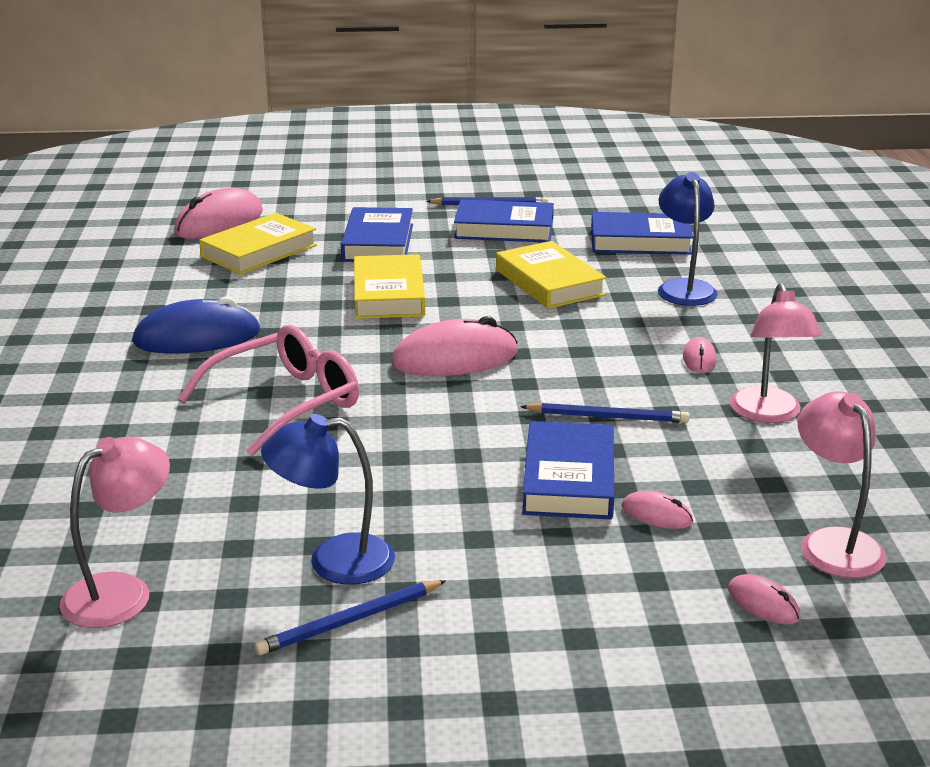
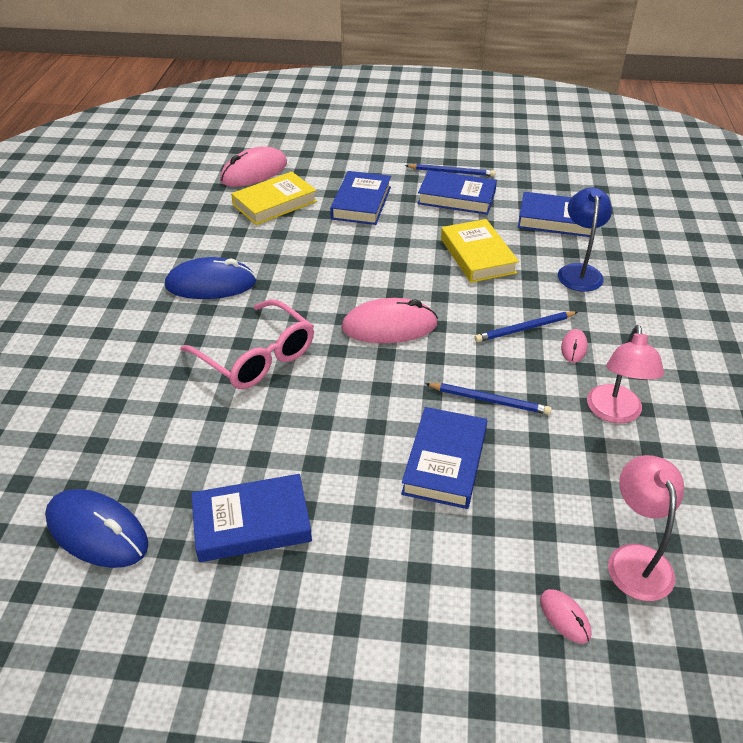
camera: 10 degrees right, 15 degrees up
(122, 592) = (97, 532): pink lamp -> blue mouse
(285, 403) = (257, 357): pink glasses -> pink glasses turned 75 degrees clockwise
(333, 561) = (252, 523): blue lamp -> blue book
(350, 621) = (249, 586): blue pencil -> blue pencil (524, 329)
(388, 294) = (356, 256): yellow book -> none
(656, 515) = (503, 509): pink mouse -> none

